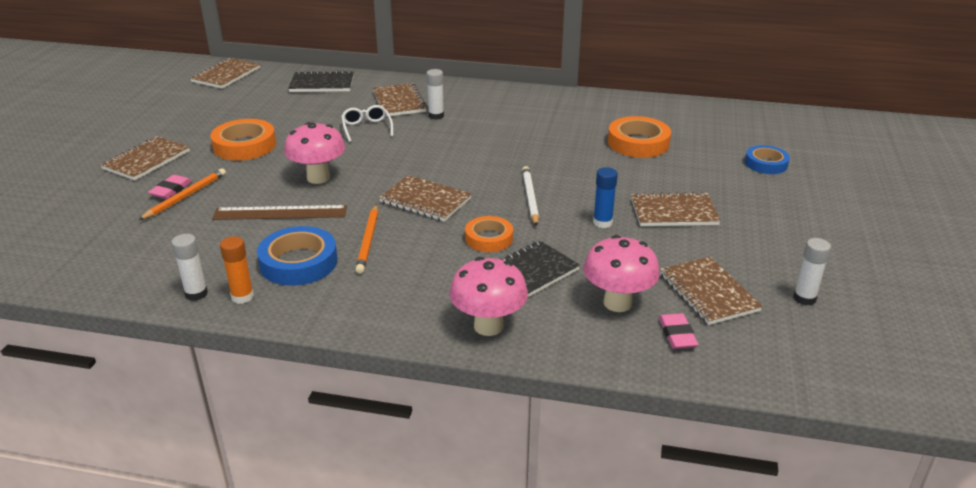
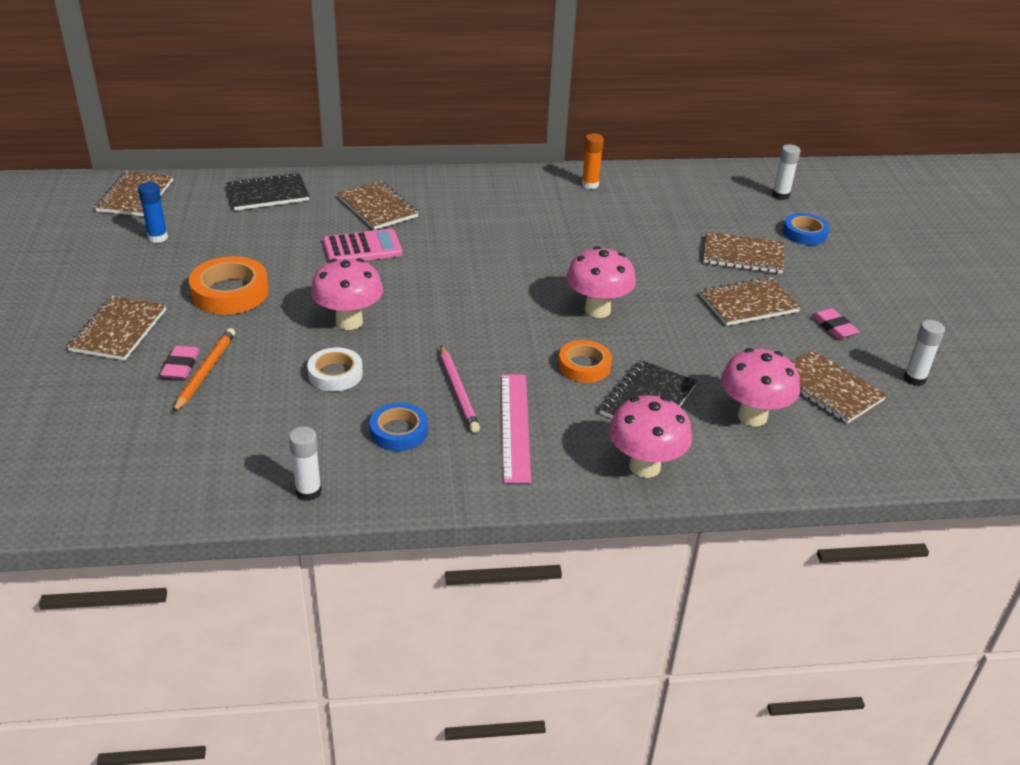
camera: 20 degrees left, 5 degrees up
(242, 297) = (364, 485): orange glue stick -> orange glue stick (590, 184)
(280, 213) = (335, 374): brown ruler -> white tape
(298, 262) = (398, 431): blue tape -> blue tape, size x0.65
(367, 128) = (362, 248): white glasses -> pink calculator
(368, 240) = (458, 391): orange pencil -> pink pencil
(397, 275) = (515, 426): none -> pink ruler
(425, 200) = (489, 331): brown notebook -> brown notebook (743, 255)
(436, 116) = (432, 221): white glue stick -> white glue stick (780, 195)
(530, 198) = (597, 310): white pencil -> pink mushroom
(602, 222) = (687, 327): blue glue stick -> blue glue stick (158, 237)
(638, 143) = (668, 226): orange tape -> none
(677, 334) = (824, 439): pink eraser -> pink eraser (834, 327)

